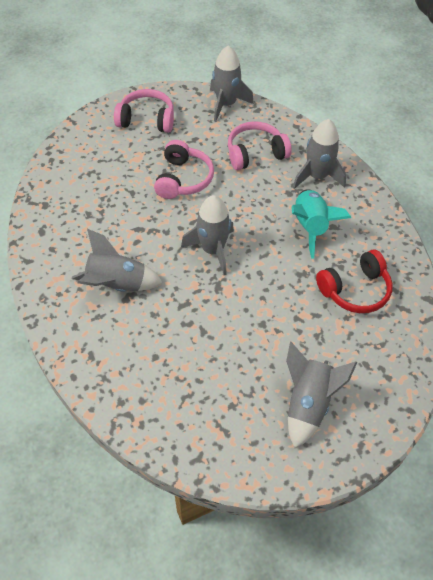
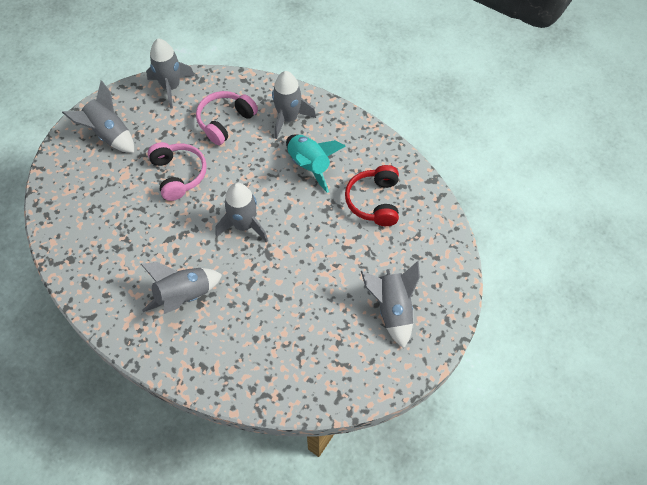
camera: 30 degrees left, 5 degrees up
(147, 119) = (109, 134): pink headphones -> grey rocket
(355, 290) = (374, 201): red headphones -> red headphones turned 150 degrees clockwise

